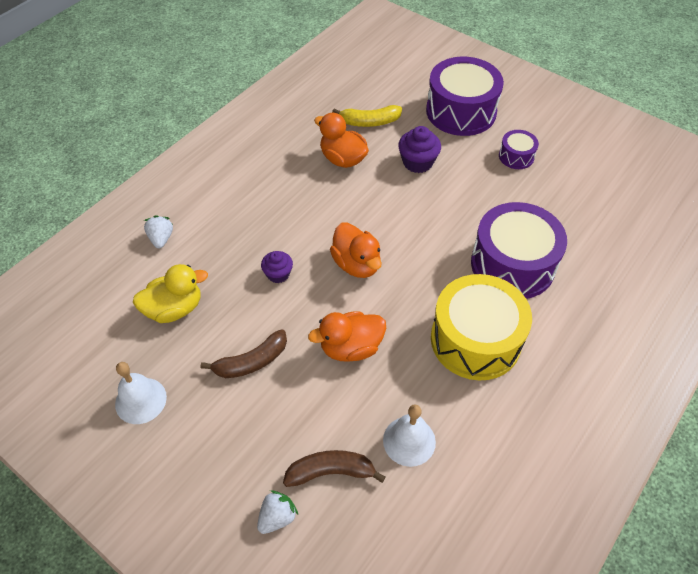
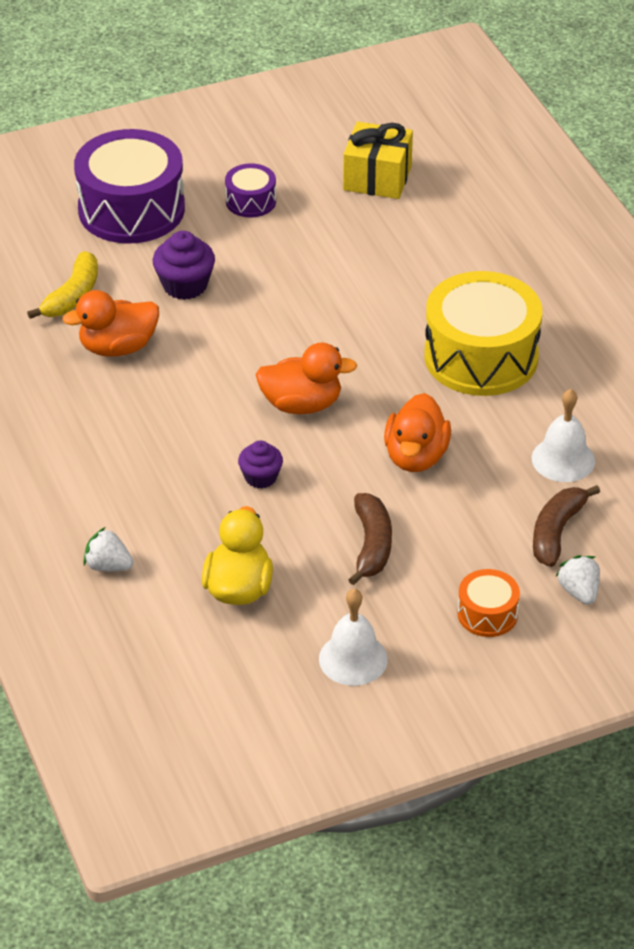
camera: 60 degrees left, 10 degrees down
(222, 464) = (487, 614): none -> orange drum
(512, 264) = (406, 282): purple drum -> none
(596, 204) = (377, 178): none -> yellow gift

